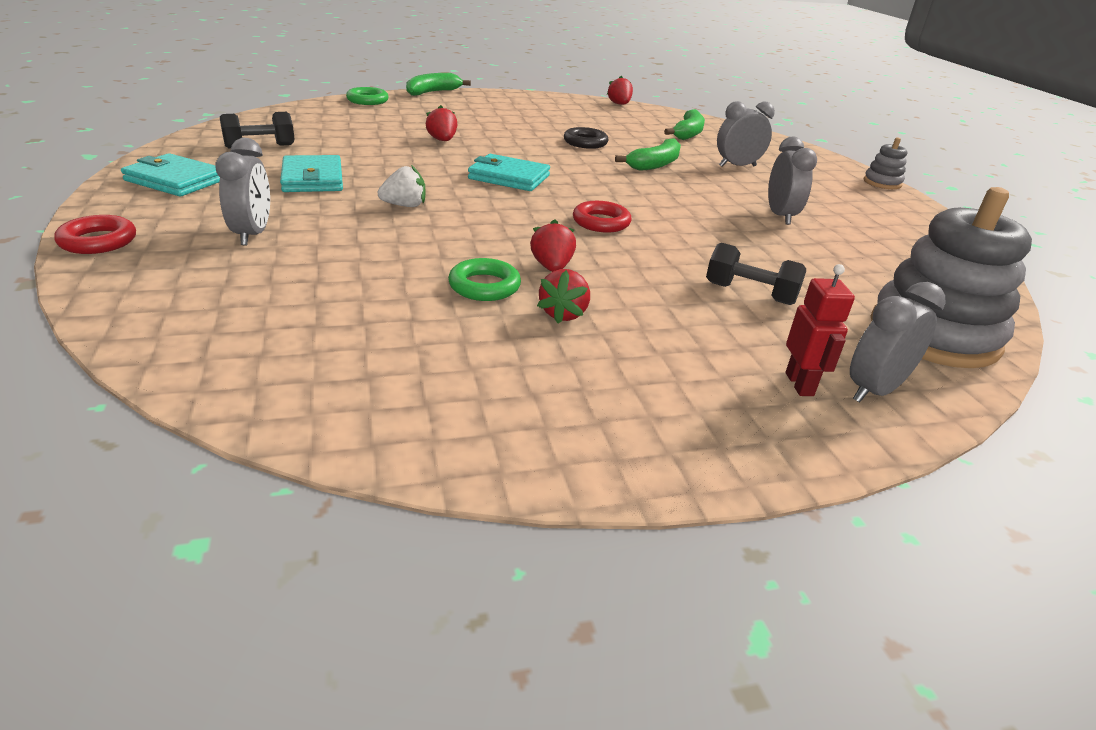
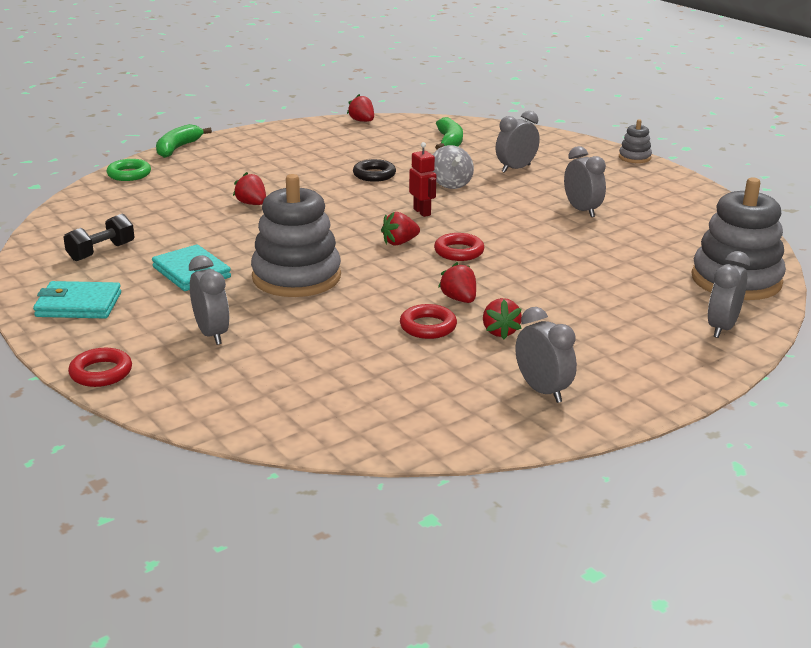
camera: 20 degrees left, 5 degrees down
(404, 205) = (296, 277): white strawberry -> grey stacking toy
(484, 286) = (428, 327): green ring -> red ring
(509, 177) = (348, 228): turquoise wallet -> none
(546, 200) = (399, 242): none -> red strawberry
(546, 402) = (542, 391): none -> grey clock
(655, 164) = (451, 184): green banana -> grey spinning top
(750, 294) = (606, 282): black dumbbell -> none
(800, 384) = (678, 336): red robot -> red robot (422, 212)

